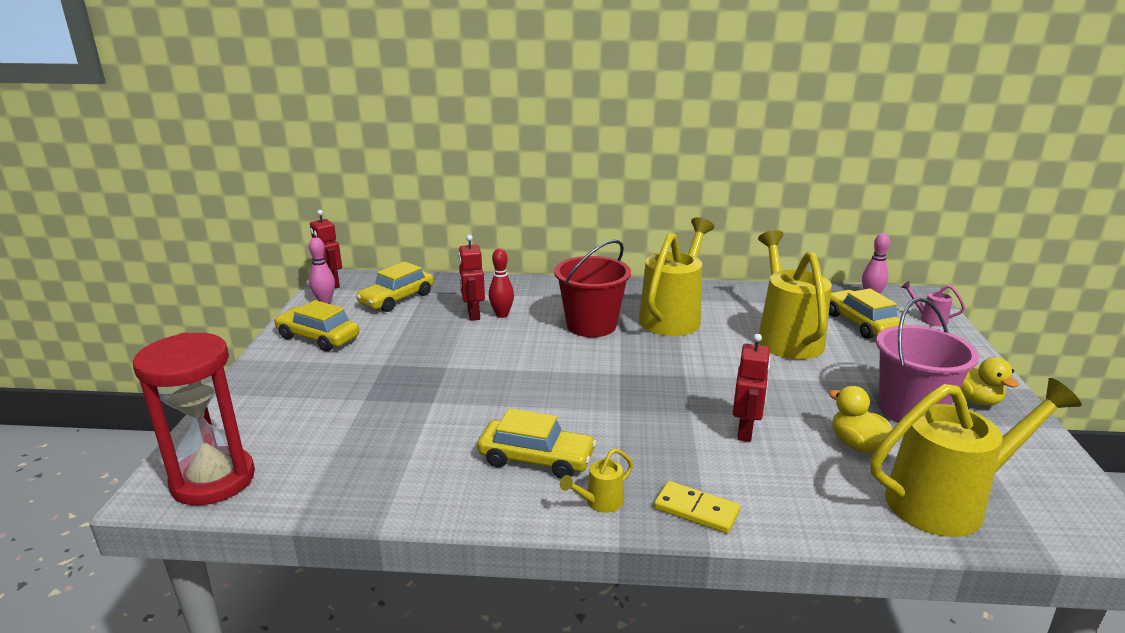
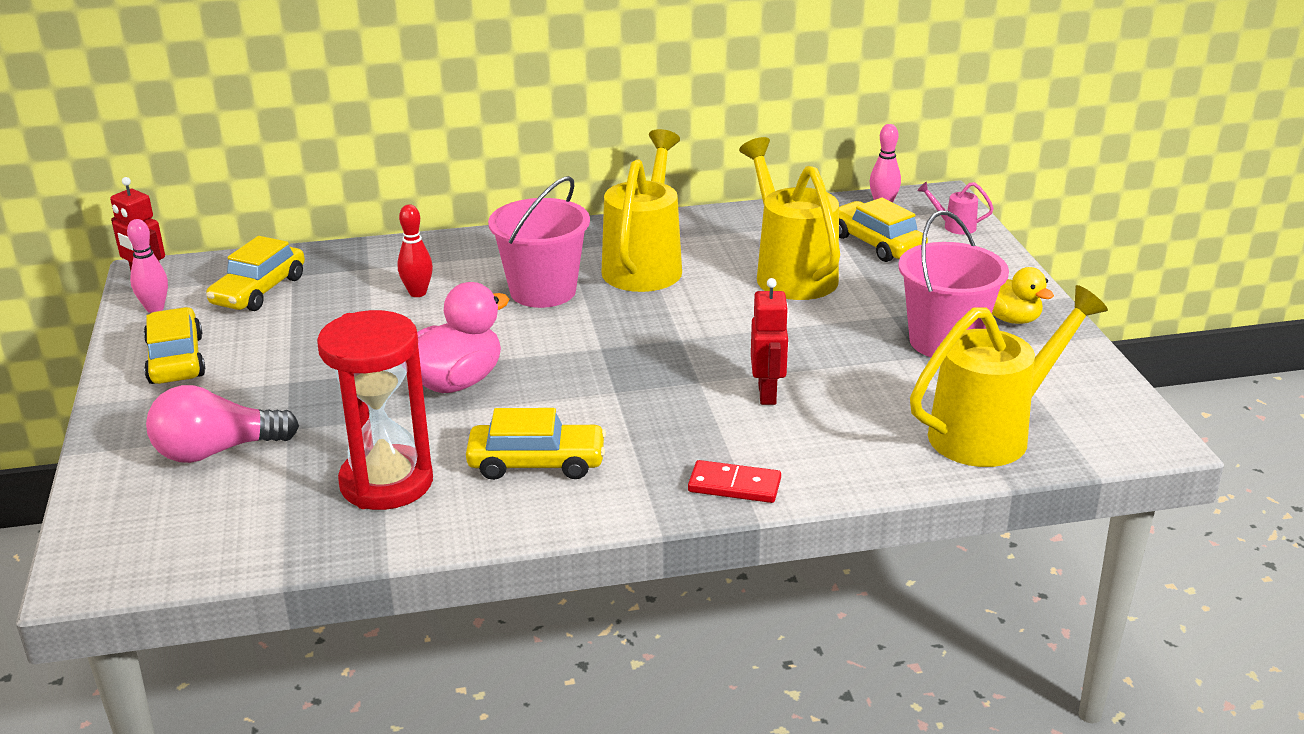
camera: 15 degrees left, 5 degrees up
(213, 480) = (148, 552): red hourglass -> red hourglass (386, 483)
(306, 408) = (216, 451): none -> pink light bulb
(318, 337) = (176, 360): yellow car -> yellow car turned 60 degrees clockwise
(473, 315) = (378, 298): red robot -> none
(501, 383) = (456, 382): none -> pink duck
(591, 325) = (543, 291): red bucket -> pink bucket
(599, 502) = (626, 496): yellow watering can -> none
(696, 510) = (734, 486): yellow domino -> red domino
(857, 445) = (892, 389): yellow duck -> none

